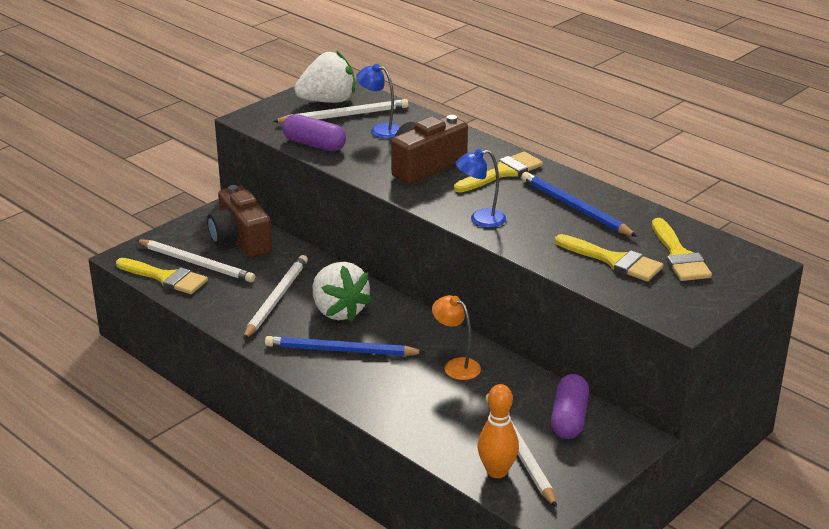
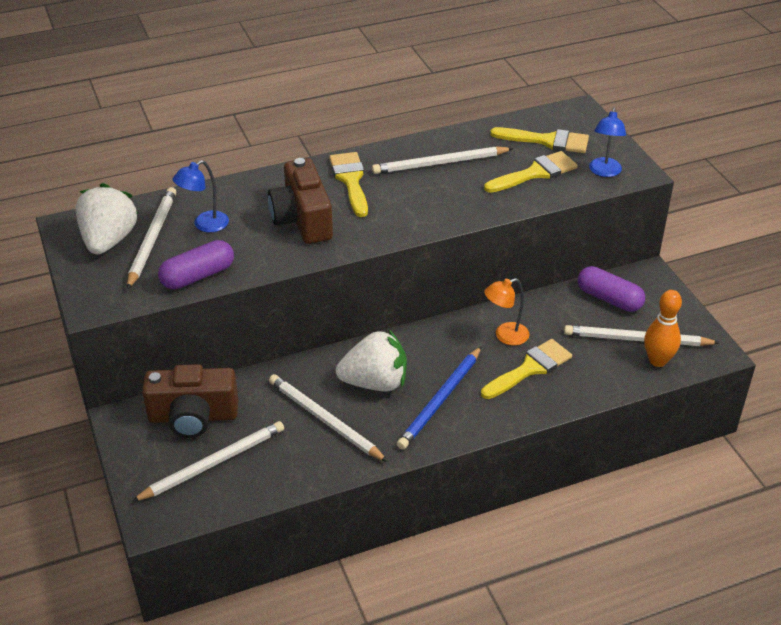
camera: 65 degrees left, 10 degrees up
(166, 278) = (223, 496): yellow brush -> yellow brush (530, 368)
(480, 219) = (424, 218): blue lamp -> blue lamp (604, 172)
(575, 208) = (440, 163): blue pencil -> white pencil

